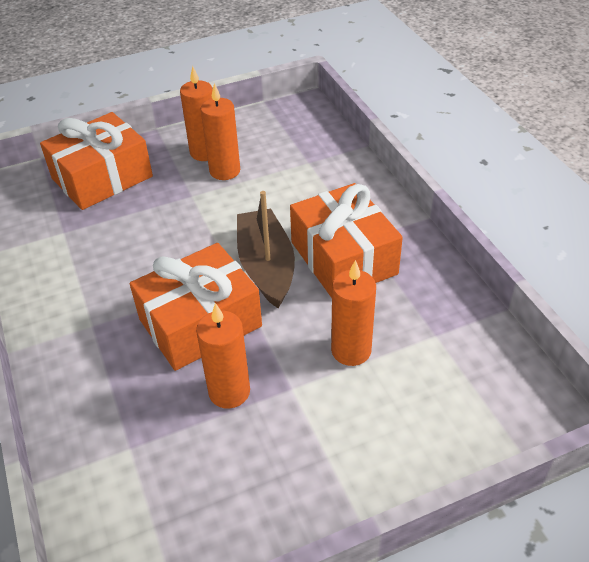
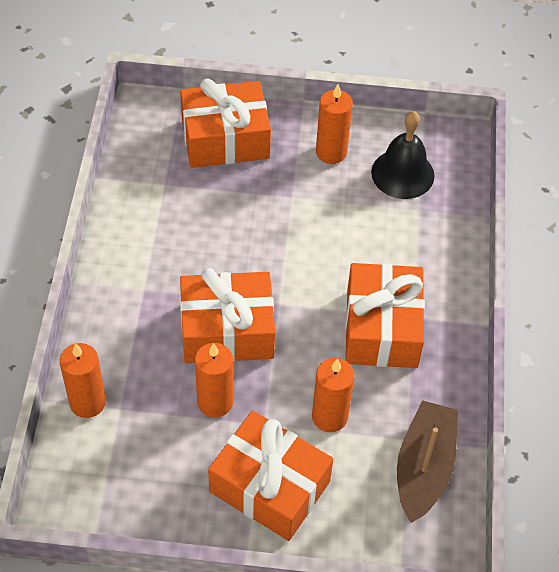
camera: 25 degrees right, 10 degrees up
(225, 171) = (336, 183): orange candle -> orange candle (87, 402)
(266, 267) = (311, 304): brown boat -> brown boat (424, 468)
(276, 144) = (402, 174): none -> black bell
(339, 443) = (270, 486): none -> orange gift

